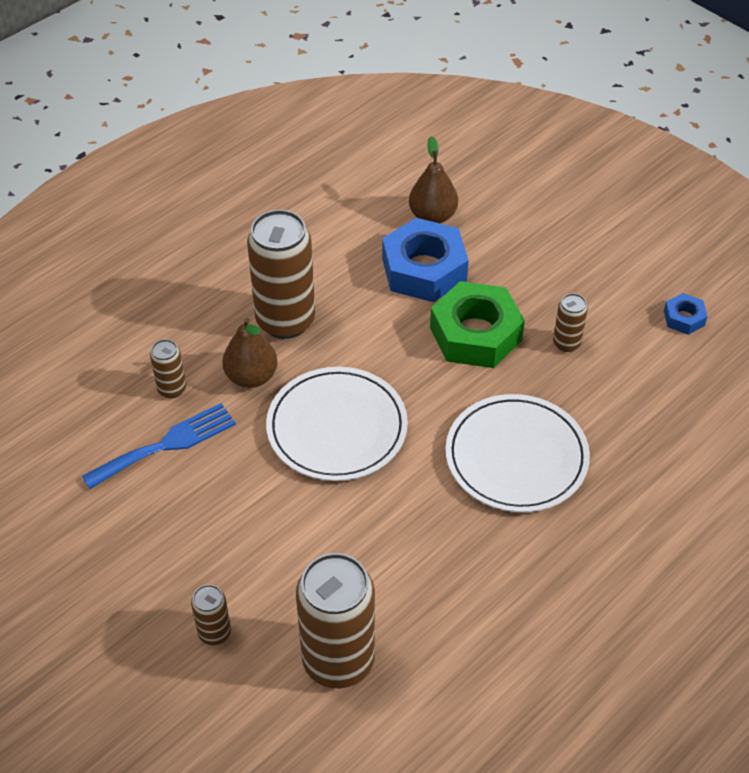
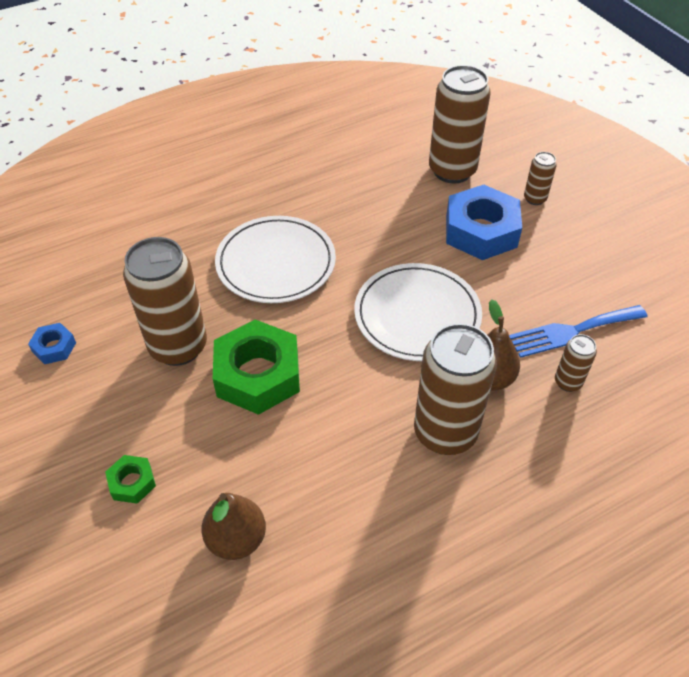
camera: 165 degrees left, 0 degrees up
(424, 269) = (277, 463): blue nut -> blue nut (481, 231)
(535, 233) = (132, 482): none -> green nut
(566, 343) = (178, 347): brown can -> brown can, size x2.14

